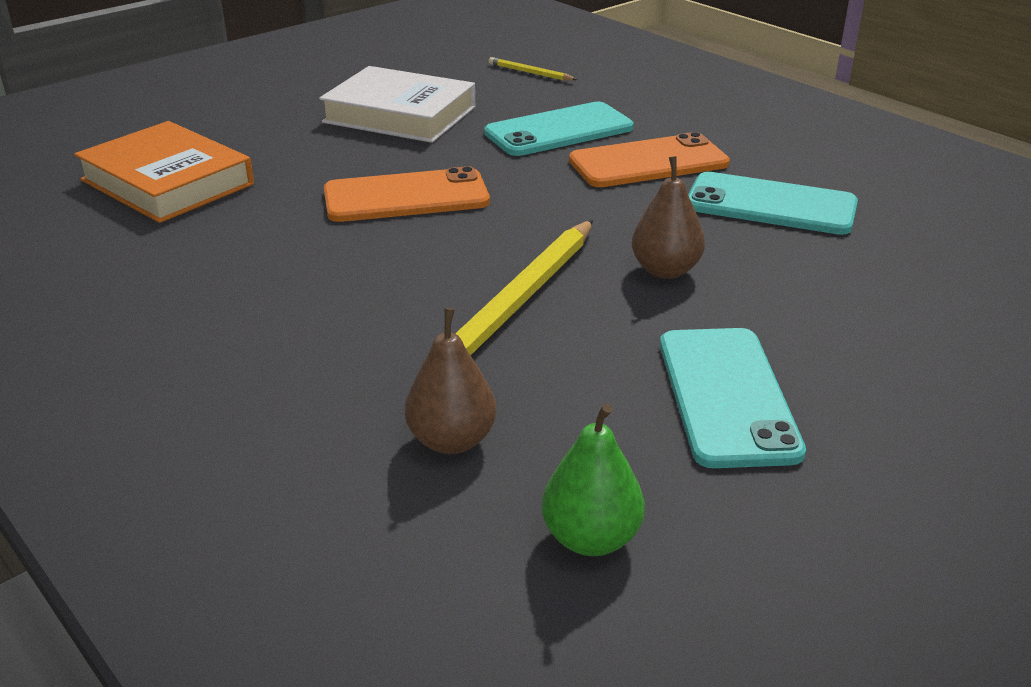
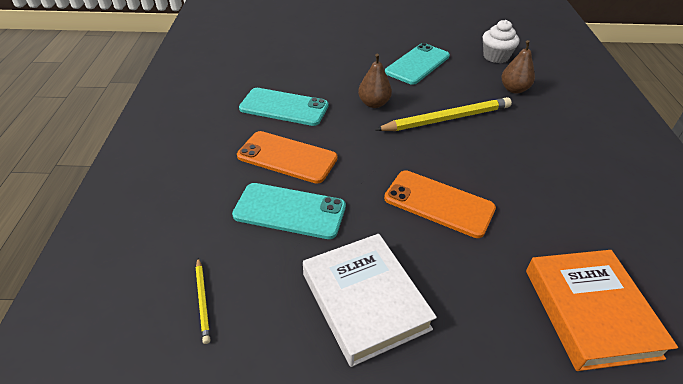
camera: 140 degrees left, 10 degrees up
(591, 538) = (496, 57): green pear -> white cupcake
(770, 205) = (284, 107): turquoise phone -> turquoise phone turned 45 degrees counterclockwise

